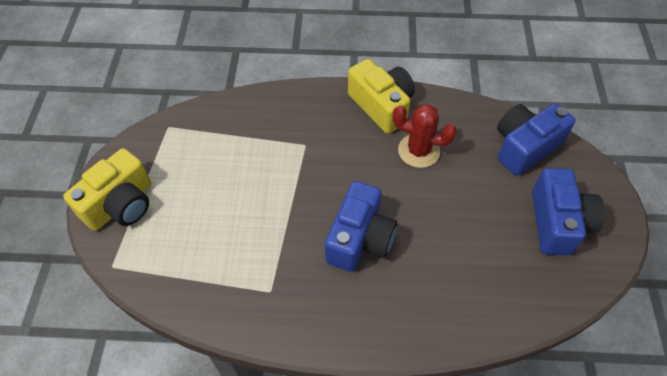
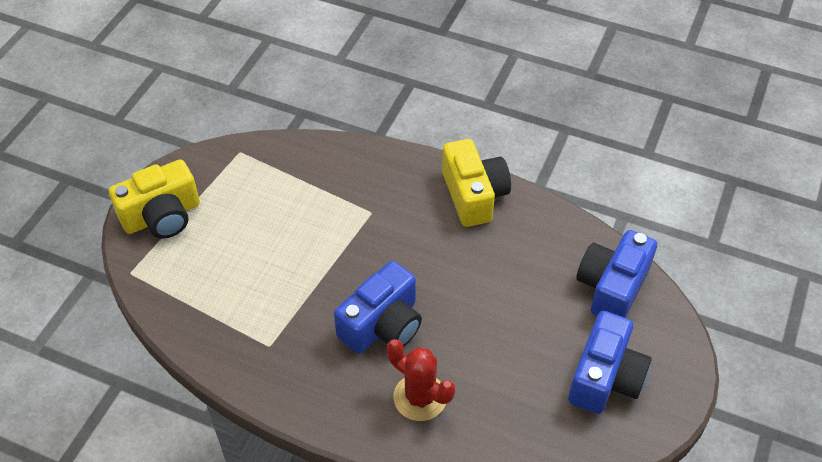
camera: 20 degrees right, 5 degrees down
(418, 151) = (490, 255): red cactus -> red cactus (420, 397)
(525, 147) = (612, 287): blue camera -> blue camera turned 45 degrees counterclockwise

